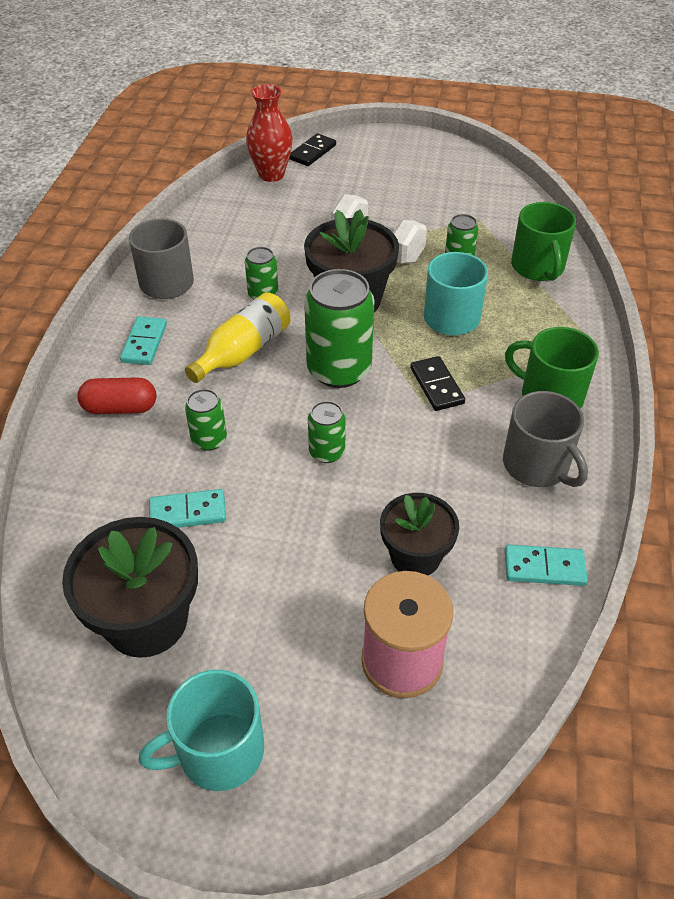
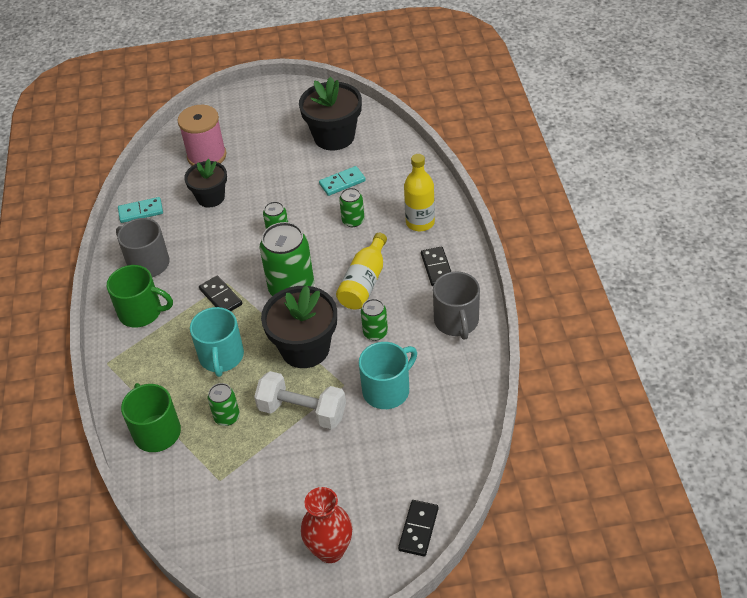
camera: 165 degrees right, 0 degrees up
(120, 408) = (420, 222): red capsule -> yellow bottle
(144, 343) = (437, 268): turquoise domino -> black domino
(219, 751) = (276, 108): turquoise mug -> turquoise mug (387, 390)
(271, 175) = (443, 477): red vase -> red vase (330, 550)

